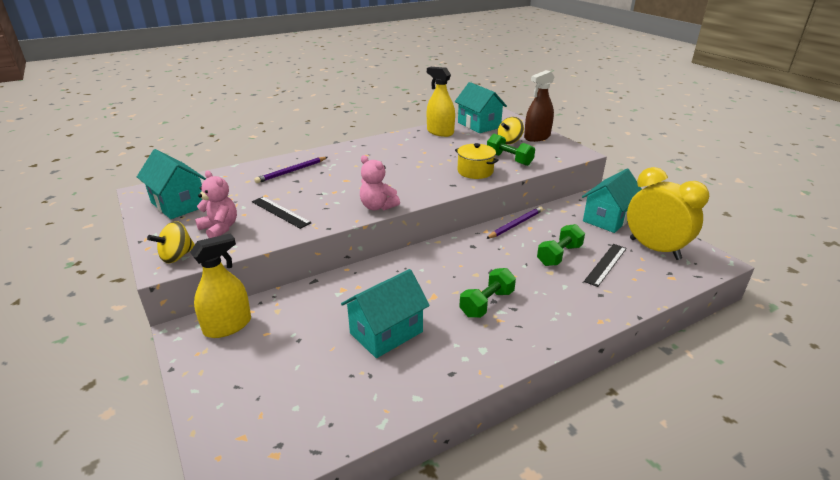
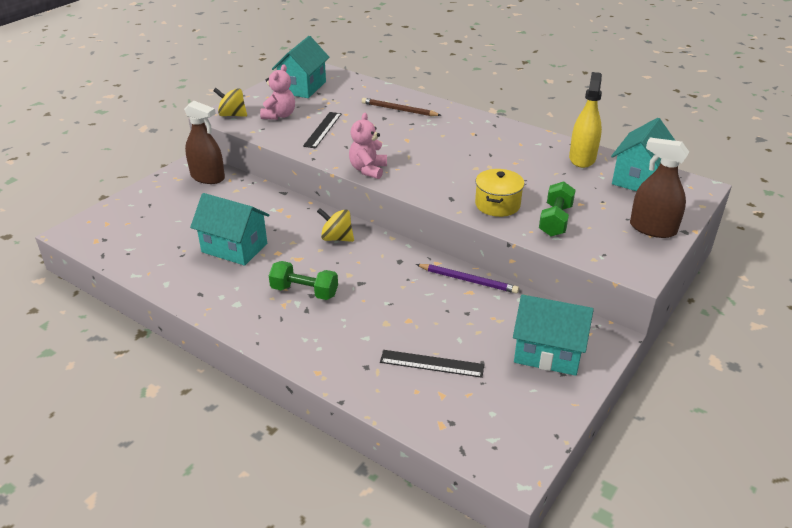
camera: 65 degrees right, 5 degrees up
(227, 326) = (207, 177): yellow spray bottle -> brown spray bottle
(292, 171) = (399, 110): purple pencil -> brown pencil
(509, 141) = (611, 210): yellow spinning top -> yellow spinning top (336, 238)
(559, 255) = (425, 324): green dumbbell -> none
(654, 249) = (501, 404): yellow clock -> none

